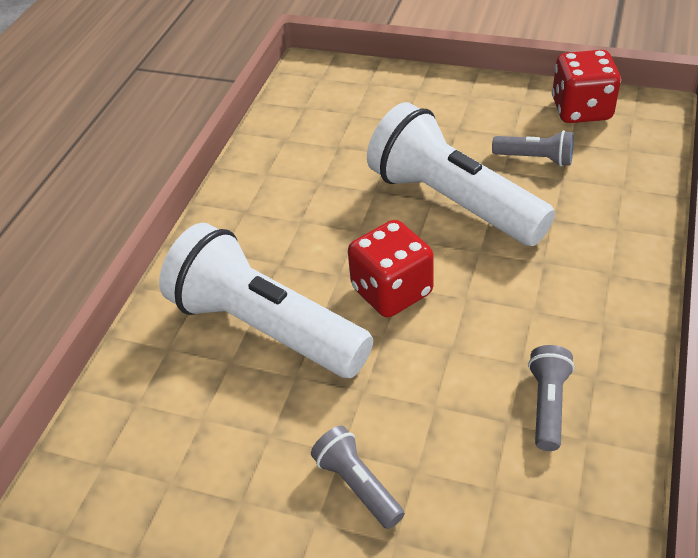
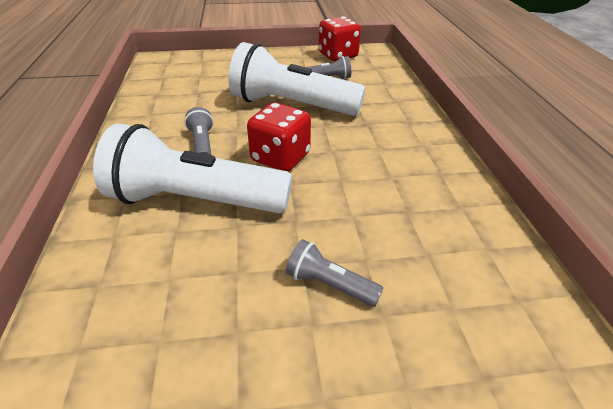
camera: 30 degrees left, 5 degrees down
(548, 405) = (424, 194): grey flashlight -> grey flashlight (202, 144)

